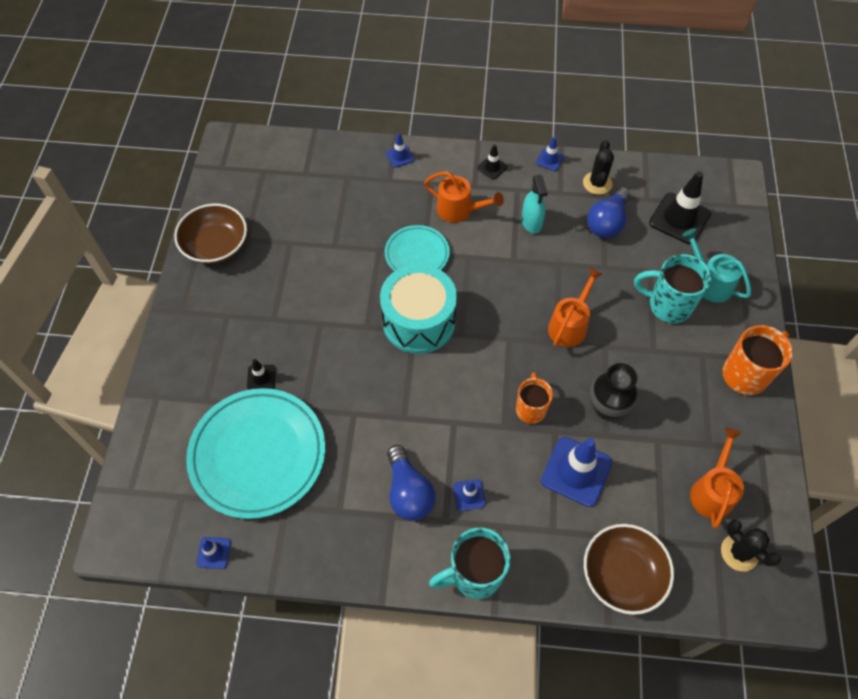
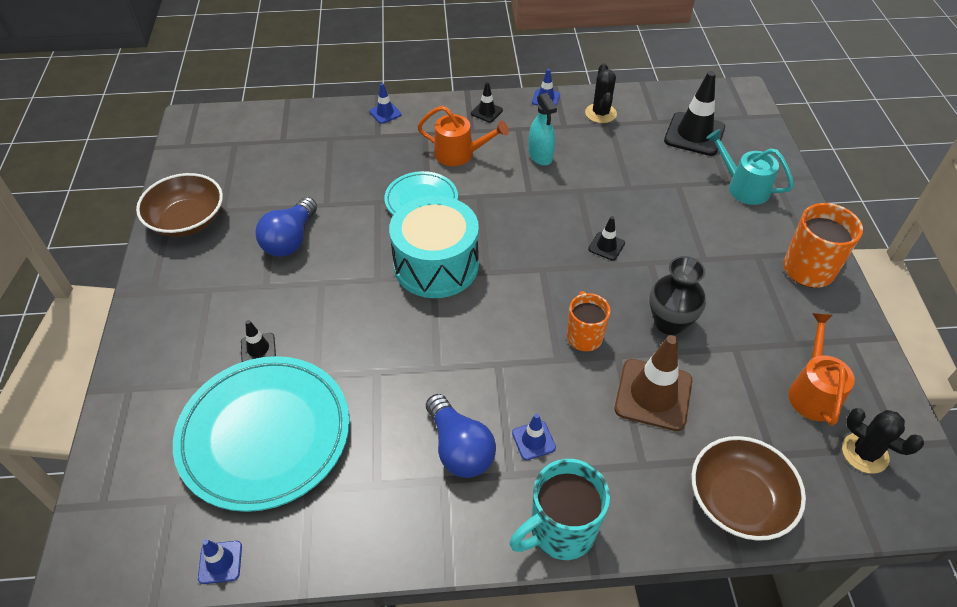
camera: 10 degrees left, 10 degrees down
(570, 325) = (606, 246): orange watering can -> black traffic cone
(576, 471) = (653, 394): blue traffic cone -> brown traffic cone
(607, 222) = (620, 146): blue light bulb -> blue light bulb (290, 239)
(668, 305) = (706, 214): turquoise mug -> none

